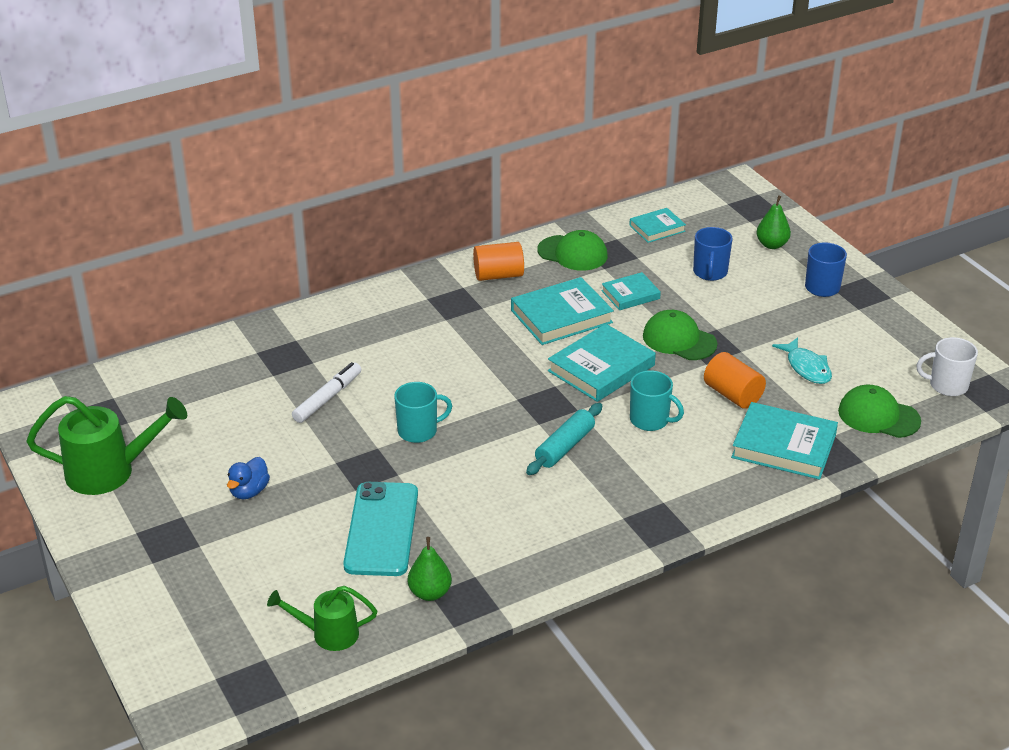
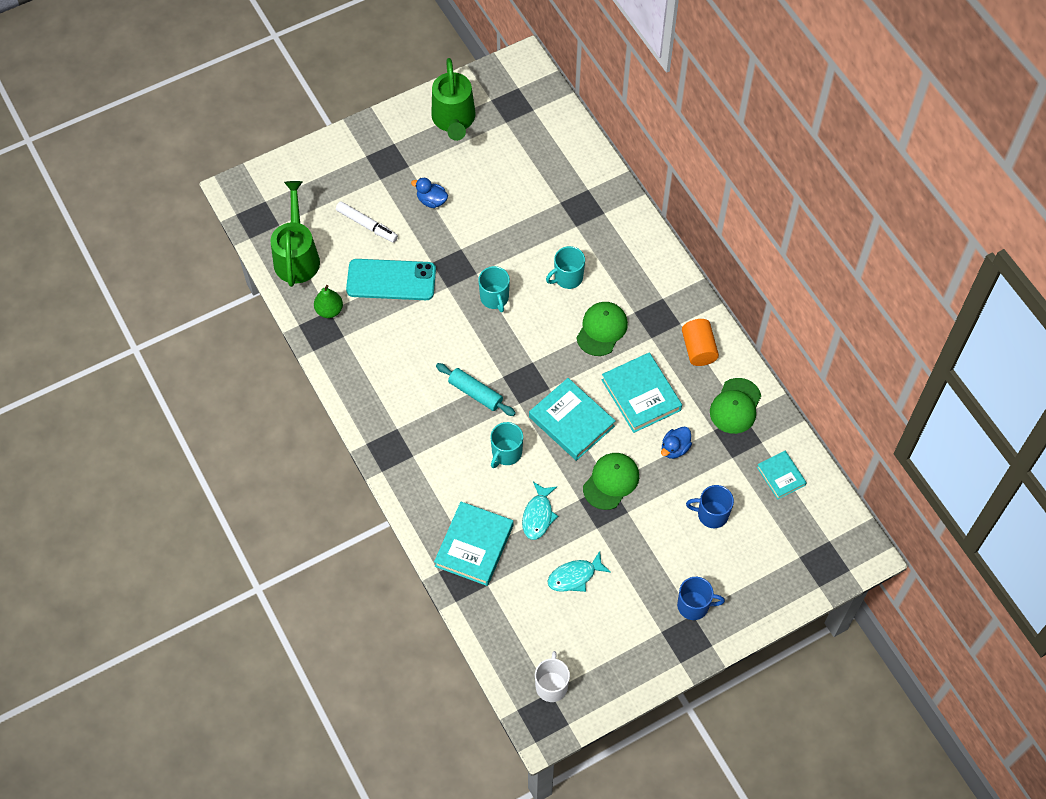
camera: 90 degrees right, 25 degrees up
(328, 398) = (533, 239): white marker -> white marker (367, 225)
(328, 634) = (297, 256): green watering can -> green watering can, size x1.64
(392, 370) = (567, 278): none -> turquoise mug
(630, 294) = (674, 448): turquoise book -> blue duck
(733, 394) = (538, 515): orange cylinder -> turquoise fish
(772, 245) = (760, 571): green pear -> none
(878, 416) = (511, 622): green cap -> green cap (601, 329)

